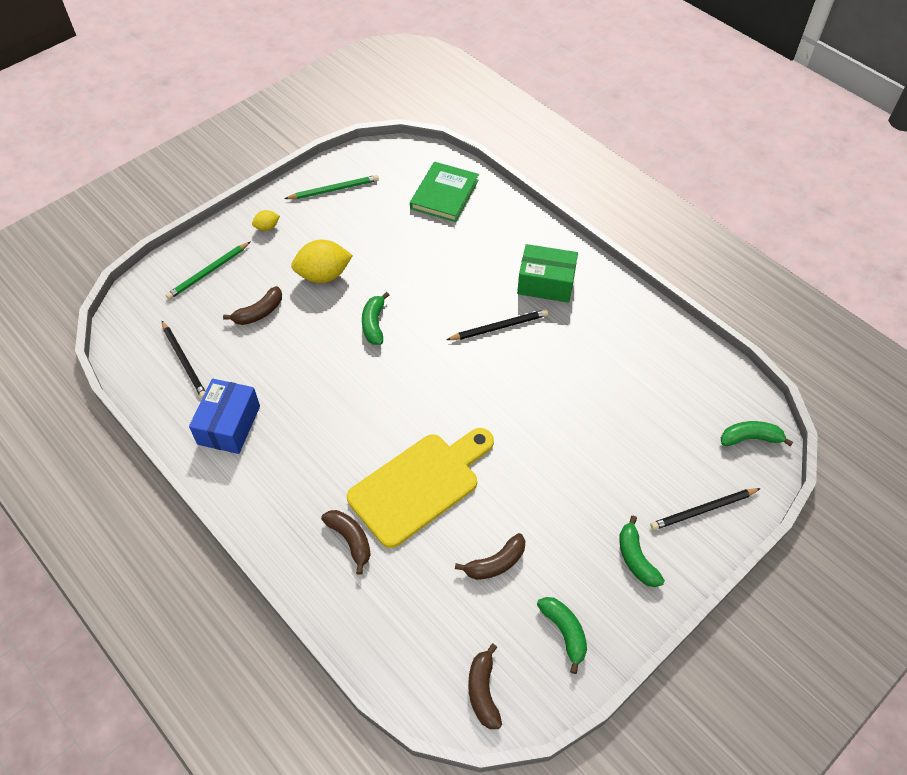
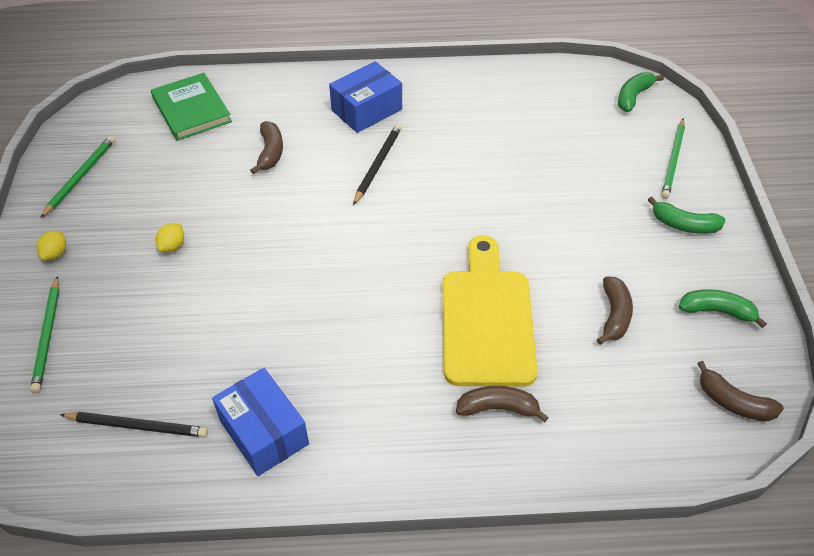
camera: 50 degrees left, 5 degrees down
(259, 312) = (154, 323): brown banana -> brown banana (270, 152)
(323, 275) = (172, 246): yellow lemon -> yellow lemon, size x0.49
(374, 324) = (275, 244): green banana -> none
(546, 283) = (366, 110): green box -> blue box
(703, 510) = (673, 160): black pencil -> green pencil

